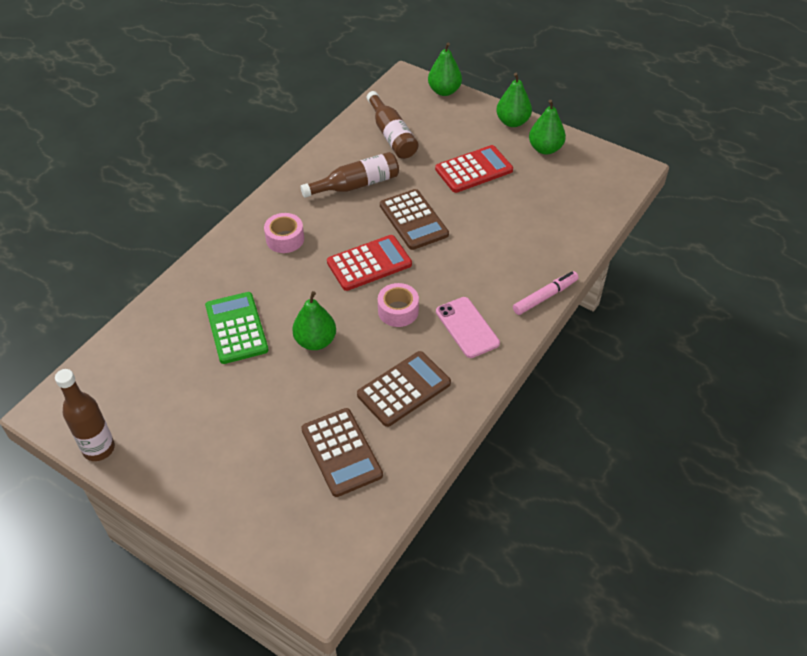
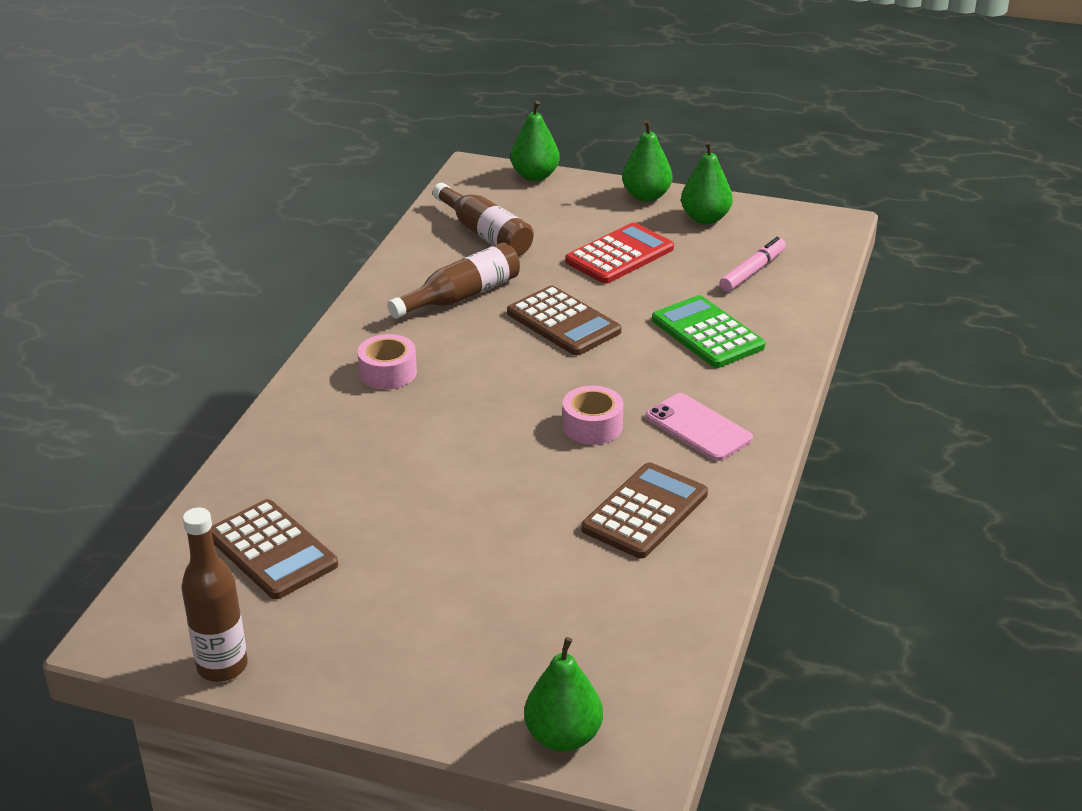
camera: 15 degrees left, 15 degrees down
(236, 328) = (365, 486): green calculator -> green calculator (707, 333)
(315, 341) = (491, 480): green pear -> green pear (563, 737)
(341, 452) = (592, 599): brown calculator -> brown calculator (272, 550)
(369, 263) = (524, 380): red calculator -> none
(544, 297) = (786, 377): pink marker -> pink marker (752, 272)

